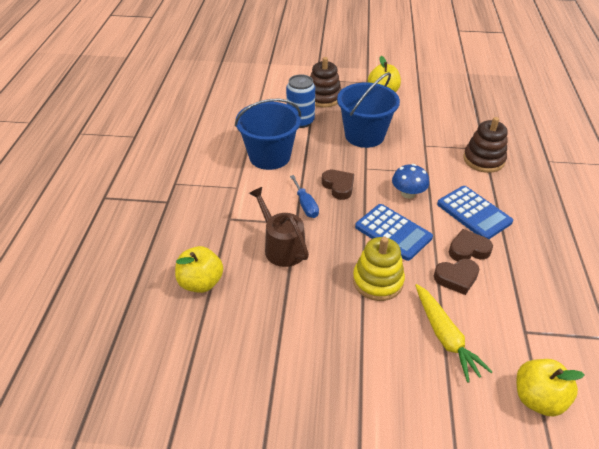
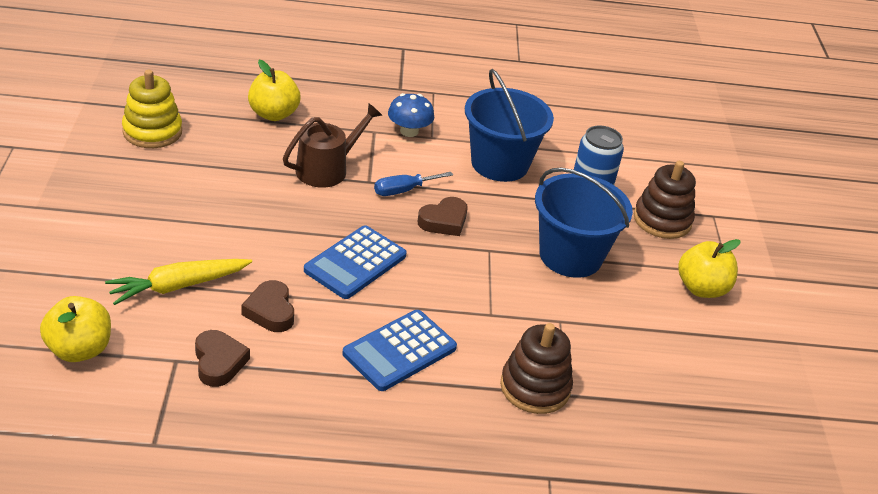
camera: 80 degrees right, 5 degrees down
(377, 281) = (269, 241): yellow stacking toy -> yellow stacking toy (152, 132)
(408, 193) = (437, 287): blue mushroom -> blue mushroom (409, 131)
(468, 250) = (323, 331): brown heart -> brown heart (219, 362)

